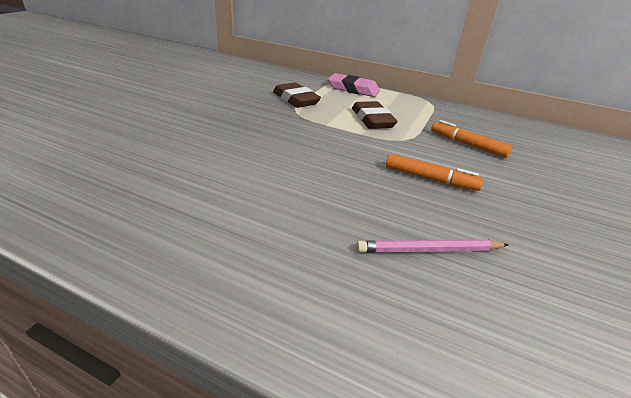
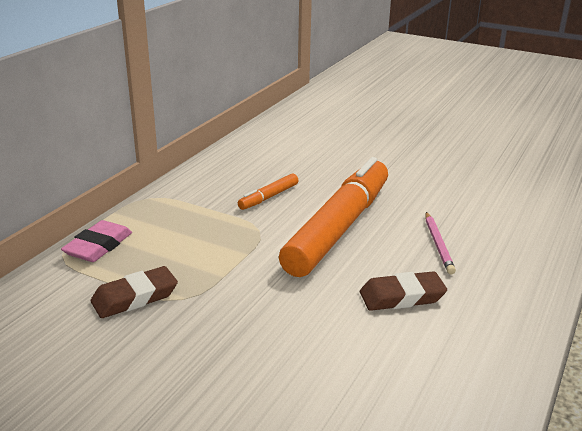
camera: 85 degrees left, 5 degrees down
(372, 120) = (208, 243): brown eraser -> brown eraser (402, 297)
(430, 179) = (339, 228): orange marker -> orange marker, size x2.47

